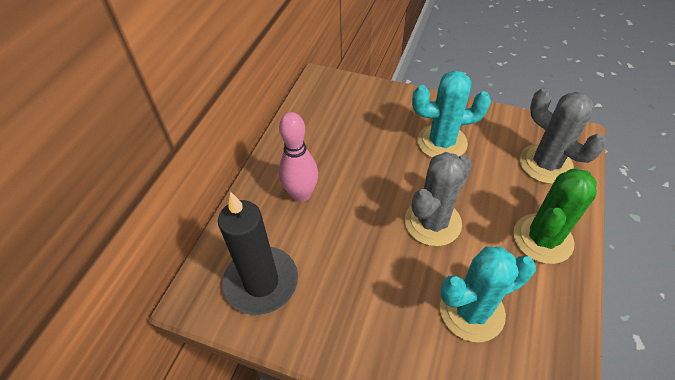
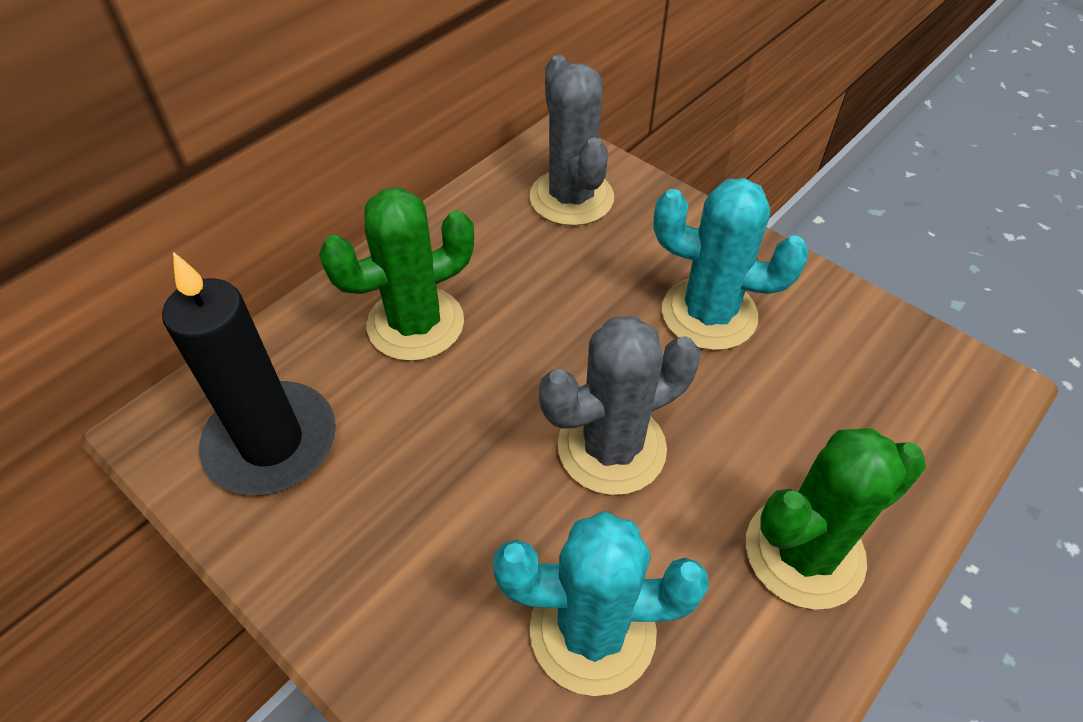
camera: 20 degrees right, 0 degrees up
(301, 195) = (415, 324): pink bowling pin -> green cactus
(545, 164) = (889, 417): grey cactus -> grey cactus (571, 198)

